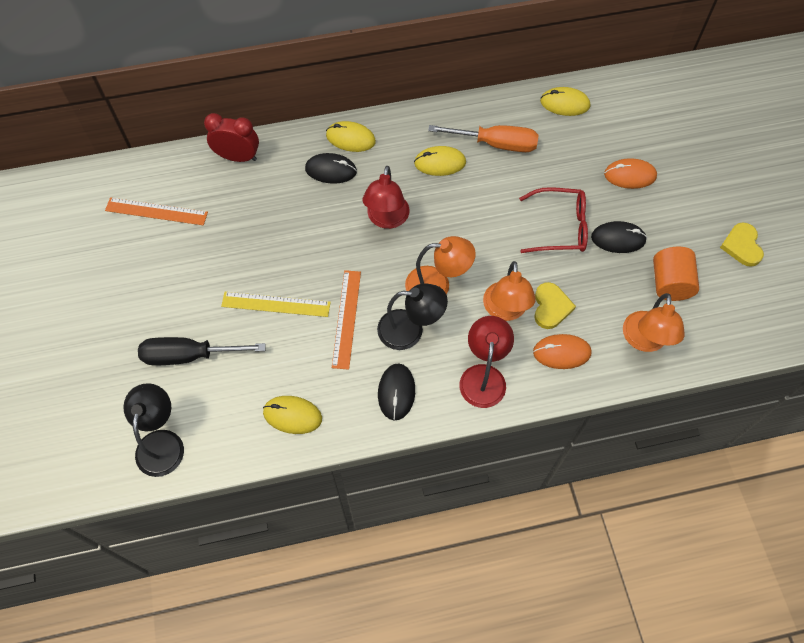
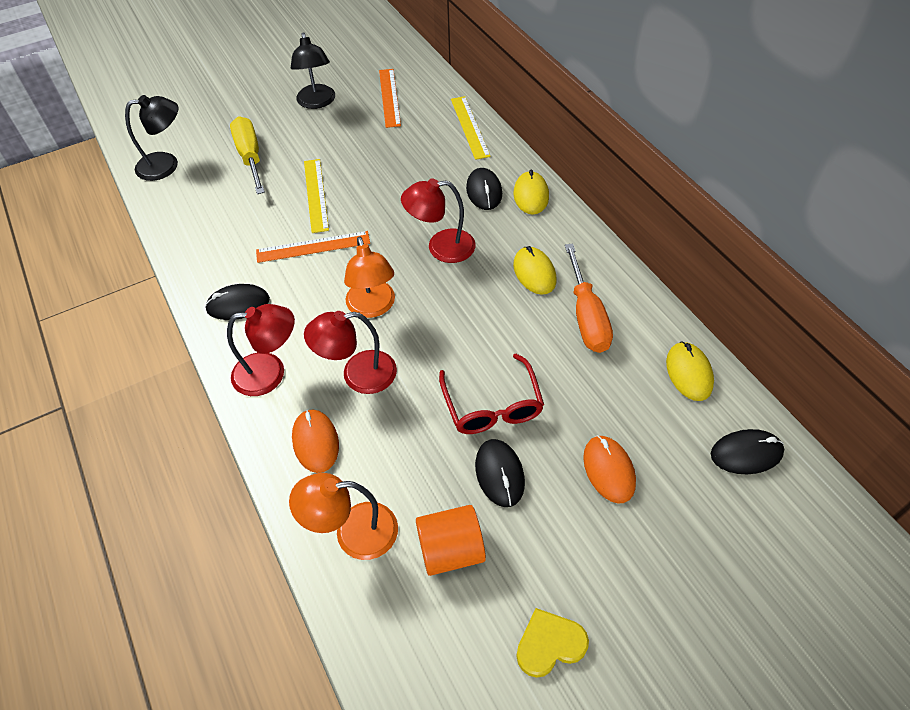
camera: 75 degrees right, 10 degrees down
(190, 355) = (250, 157): black screwdriver -> yellow screwdriver
(238, 157) = (470, 127): red clock -> yellow ruler
(292, 415) = (202, 236): yellow mouse -> none
(410, 330) = (312, 298): black lamp -> black lamp (317, 102)
(505, 310) = (358, 375): orange lamp -> red lamp
(551, 307) = (375, 419): yellow heart -> none
(635, 99) = (746, 453): none -> black mouse

